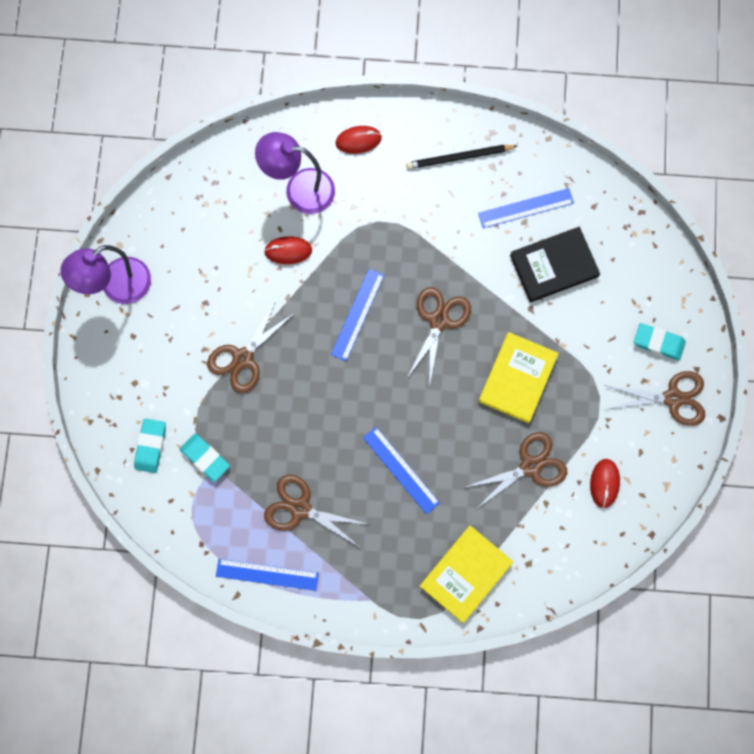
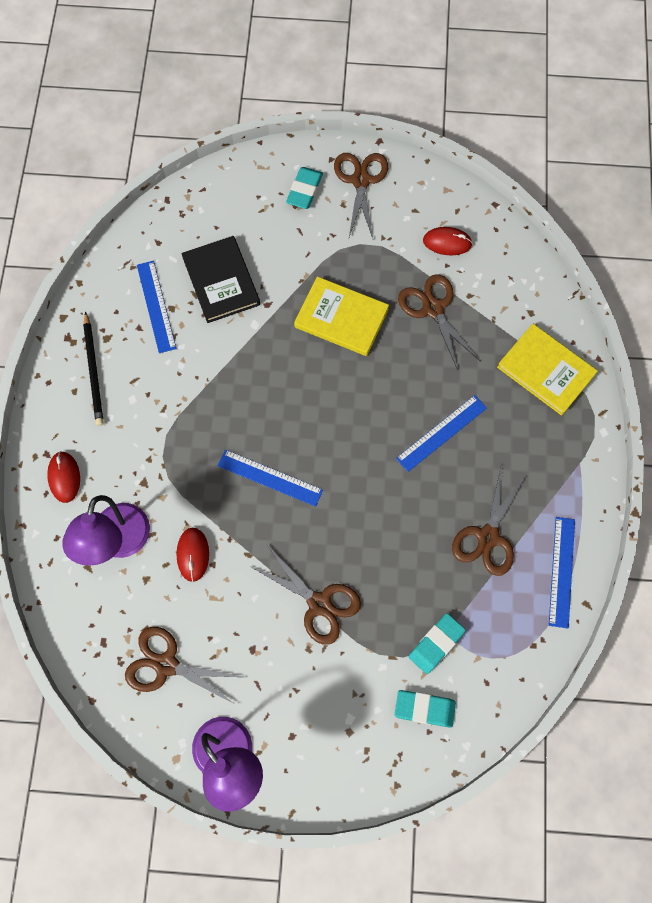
camera: 90 degrees left, 5 degrees down
(439, 320) = (278, 394): brown scissors -> brown scissors (166, 664)

